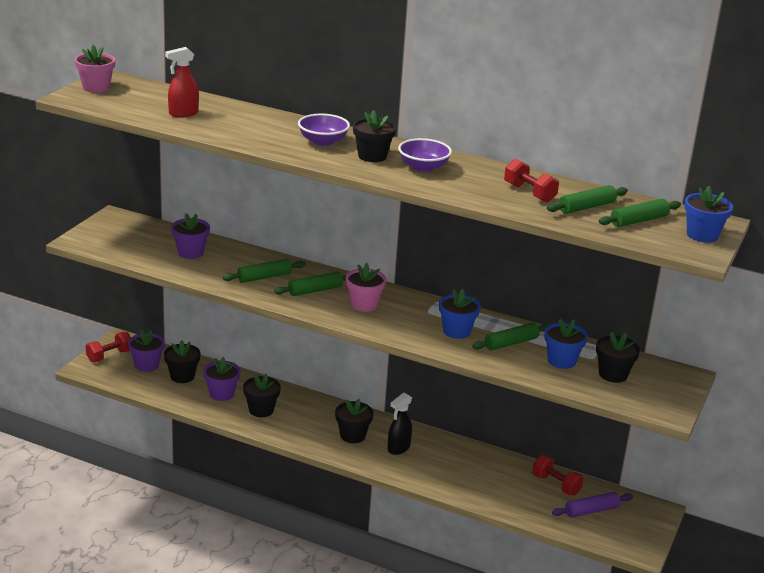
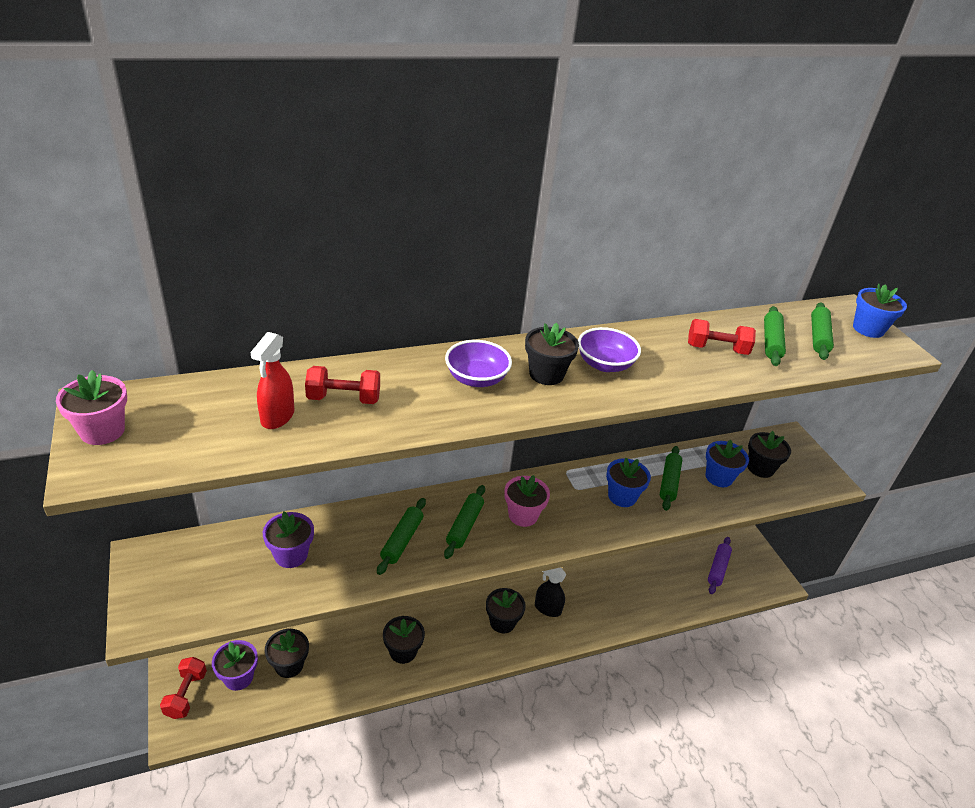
camera: 45 degrees left, 10 degrees up
(221, 394) = (348, 659): purple flower pot -> none
(398, 448) = (547, 608): black spray bottle -> black spray bottle turned 120 degrees clockwise
(556, 485) = (674, 561): red dumbbell -> red dumbbell (344, 398)

